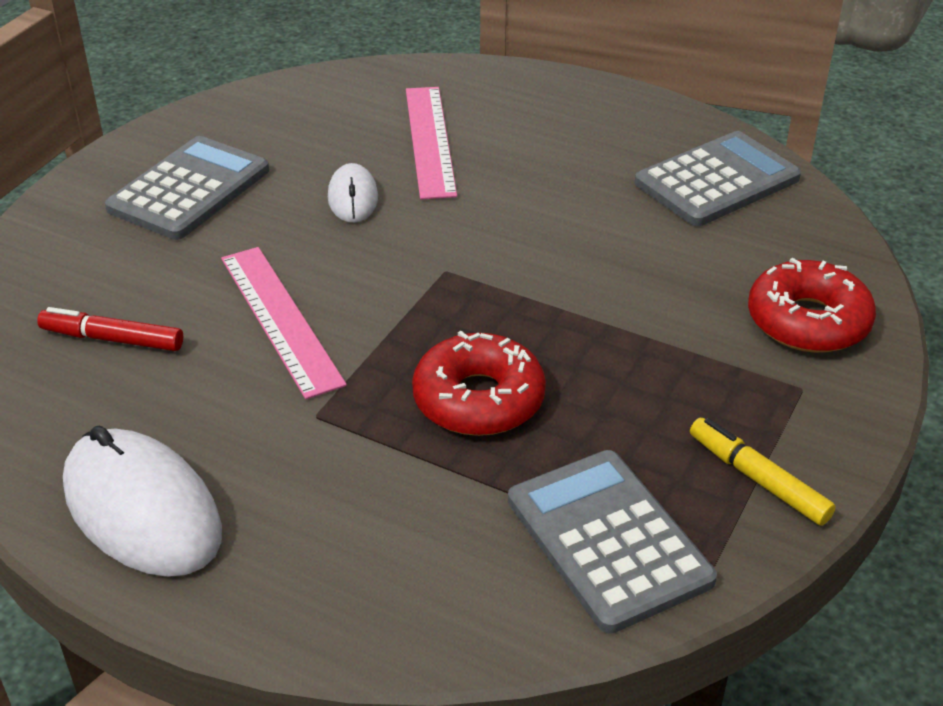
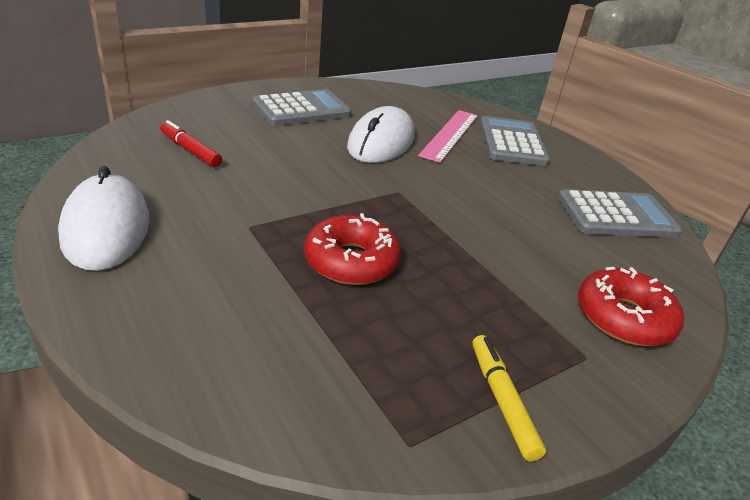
camera: 25 degrees right, 5 degrees down
(281, 319) = (283, 176): pink ruler -> none
(353, 198) = (381, 142): white mouse -> white mouse, size x1.85
(608, 540) = (353, 383): grey calculator -> grey calculator (512, 142)

